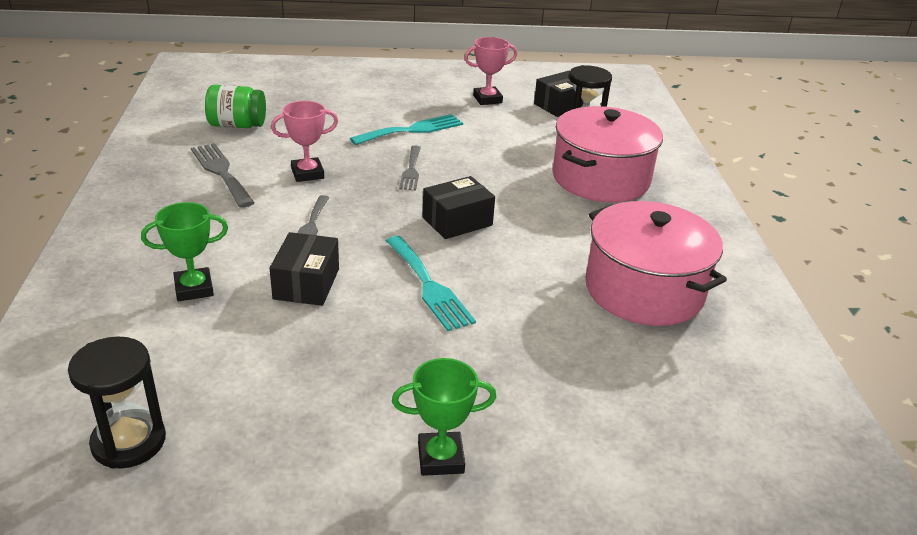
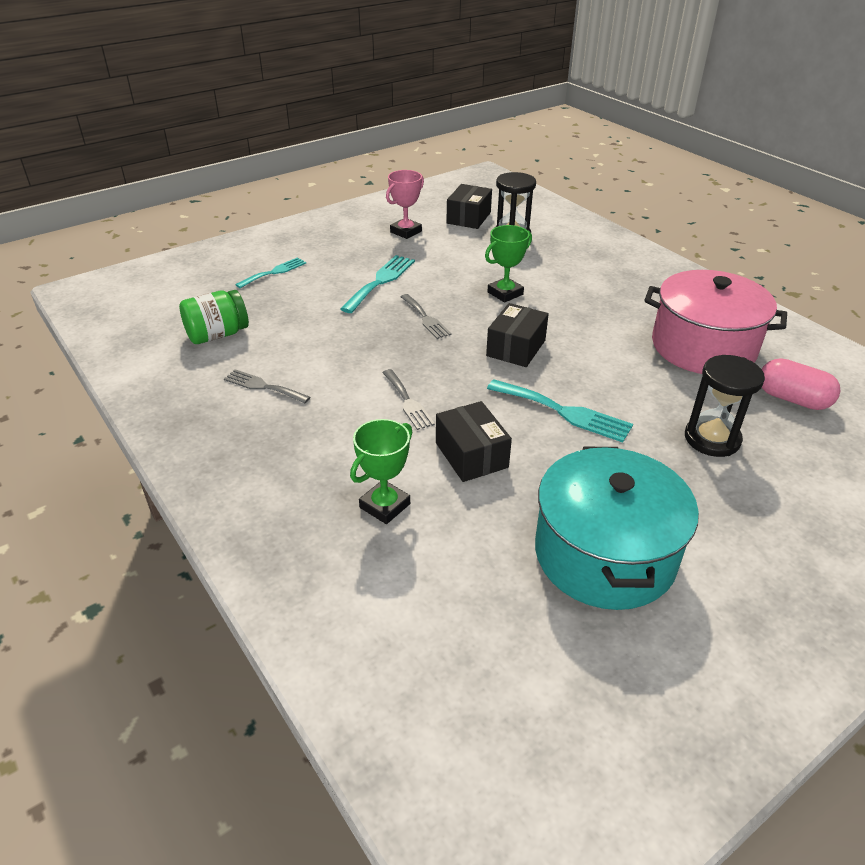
camera: 30 degrees left, 5 degrees up
(129, 442) = (513, 669): black hourglass -> black hourglass (712, 439)
(221, 172) = (263, 386): grey fork -> grey fork, size x0.66
(307, 173) = (343, 356): pink trophy -> none
(309, 404) = (605, 554): none -> turquoise pot
(337, 95) = (274, 272): none -> turquoise fork
(440, 458) = (741, 543): green trophy -> green trophy (505, 293)
(601, 178) = (571, 269): pink pot -> none
(675, 371) = (792, 399): none -> pink capsule

